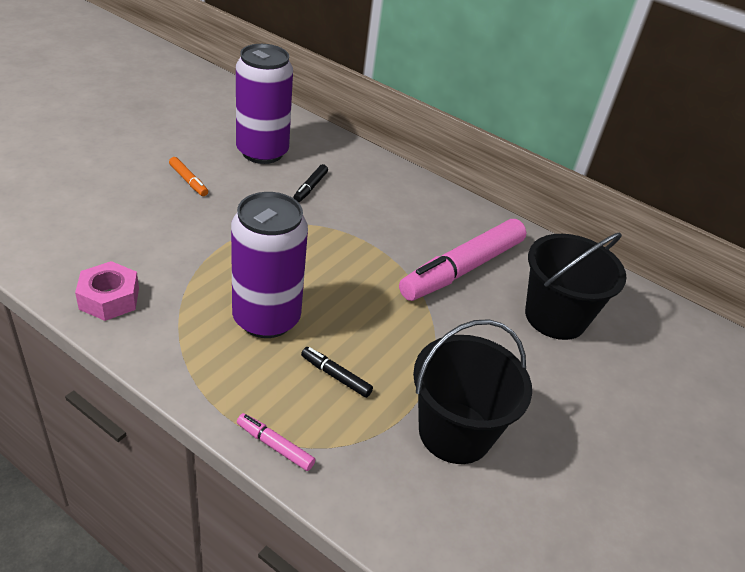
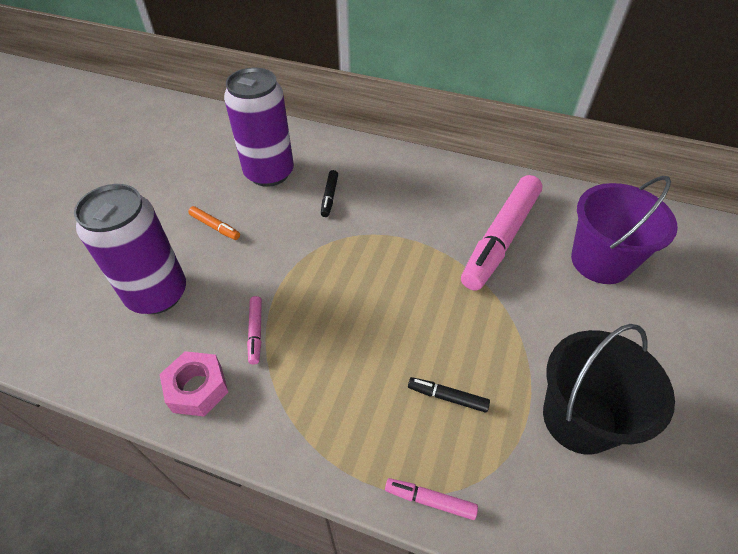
camera: 10 degrees left, 10 degrees up
(183, 273) = (256, 332): none -> pink marker
(266, 318) = (356, 356): purple can -> purple can (157, 294)
(555, 317) = (600, 261): black bucket -> purple bucket

